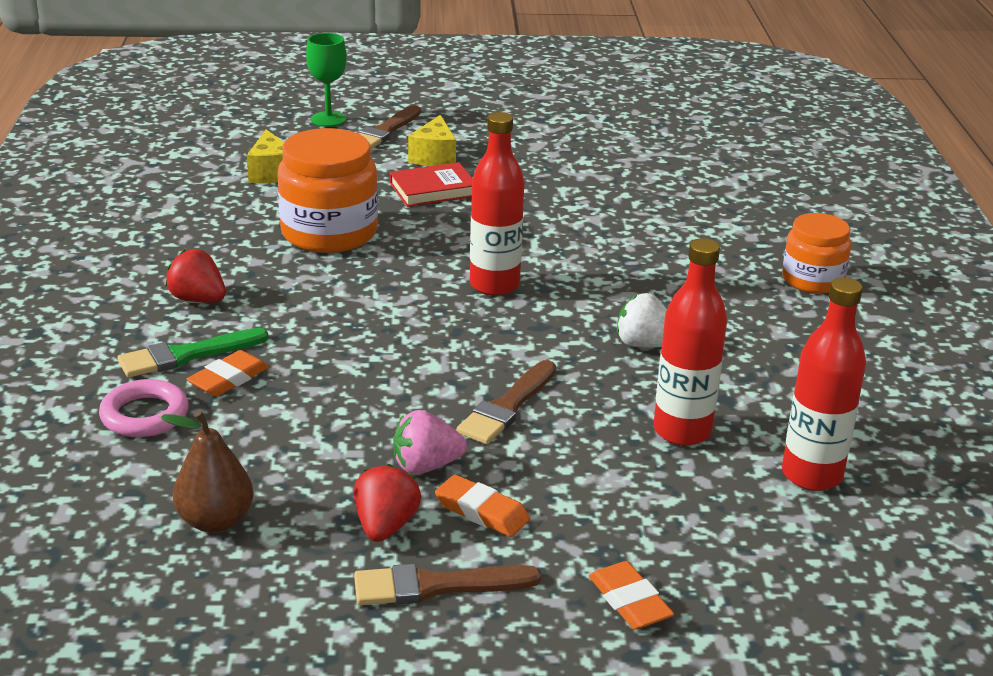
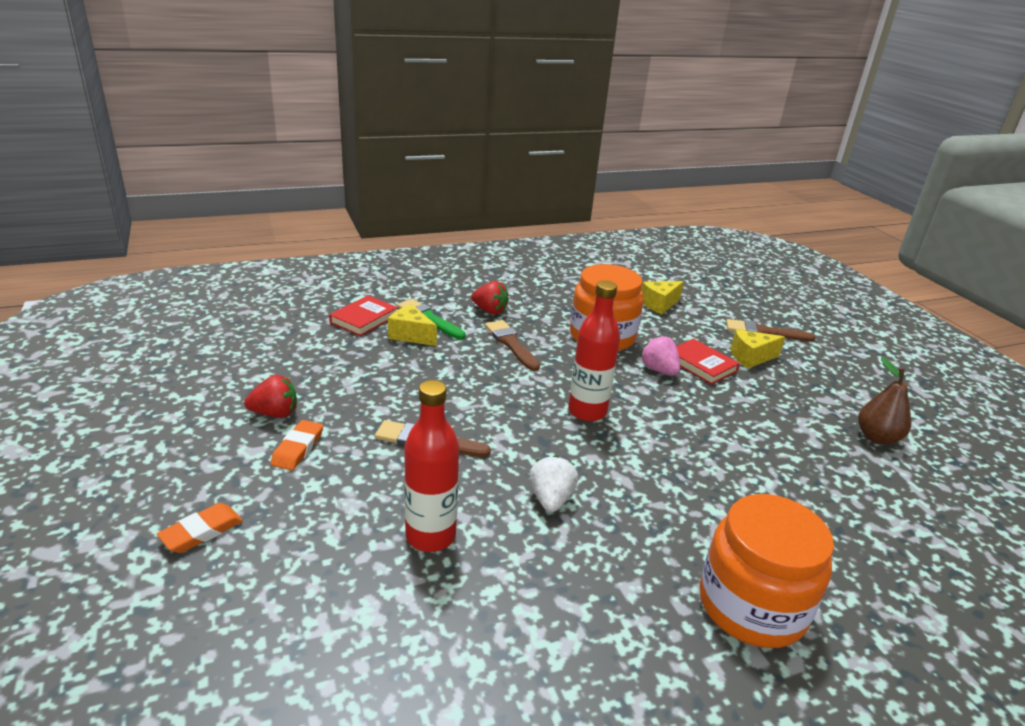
camera: 70 degrees right, 0 degrees up
(145, 415) = (364, 319): pink ring -> red book
(198, 299) = (489, 311): red strawberry -> red strawberry turned 105 degrees clockwise
(215, 521) = (271, 357): brown pear -> brown pear (877, 438)
(229, 379) = (411, 335): orange eraser -> yellow cheese
(328, 119) = (755, 310): green goblet -> none
(426, 466) = (343, 418): pink strawberry -> pink strawberry (659, 370)
(435, 586) = (215, 442): brown brush -> brown brush (511, 343)
(811, 475) = (391, 631): red bottle -> none
(812, 280) = (751, 606): orange jar -> orange jar, size x1.60

